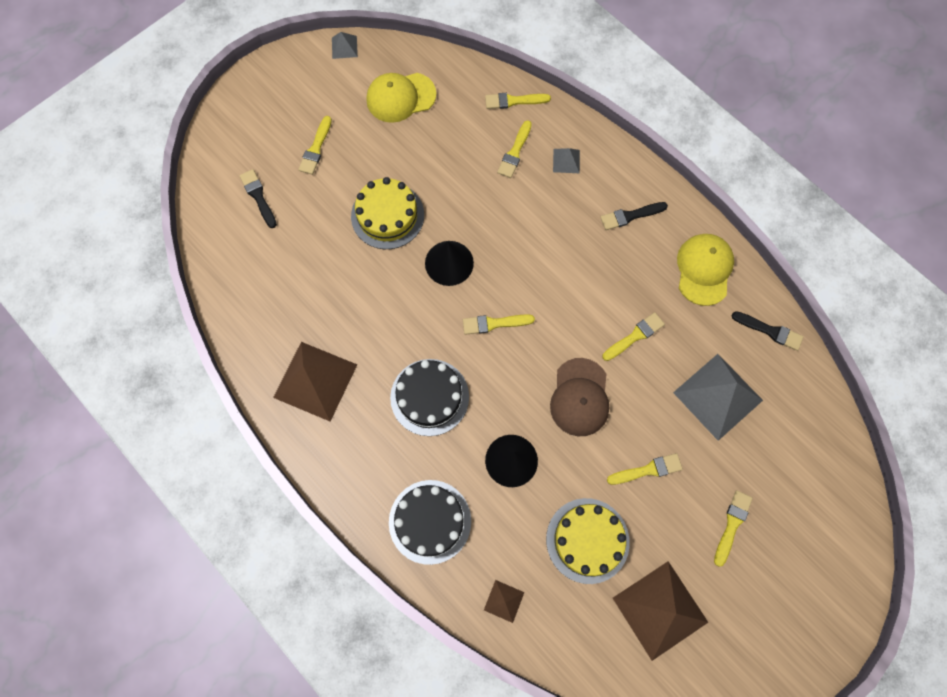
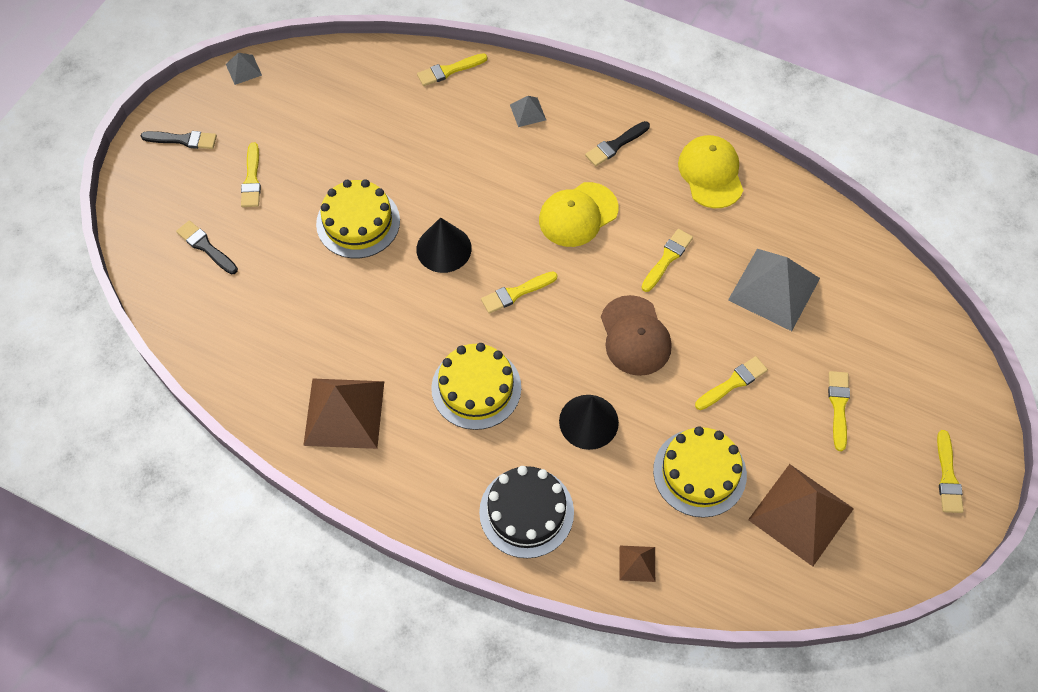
camera: 20 degrees left, 10 degrees down
(400, 97) = (326, 102): yellow cap -> yellow cap (578, 215)
(429, 397) = (476, 388): black cake -> yellow cake
(515, 152) = (470, 119): yellow brush -> yellow brush (947, 476)
(769, 331) = (799, 211): black brush -> black brush (183, 140)

